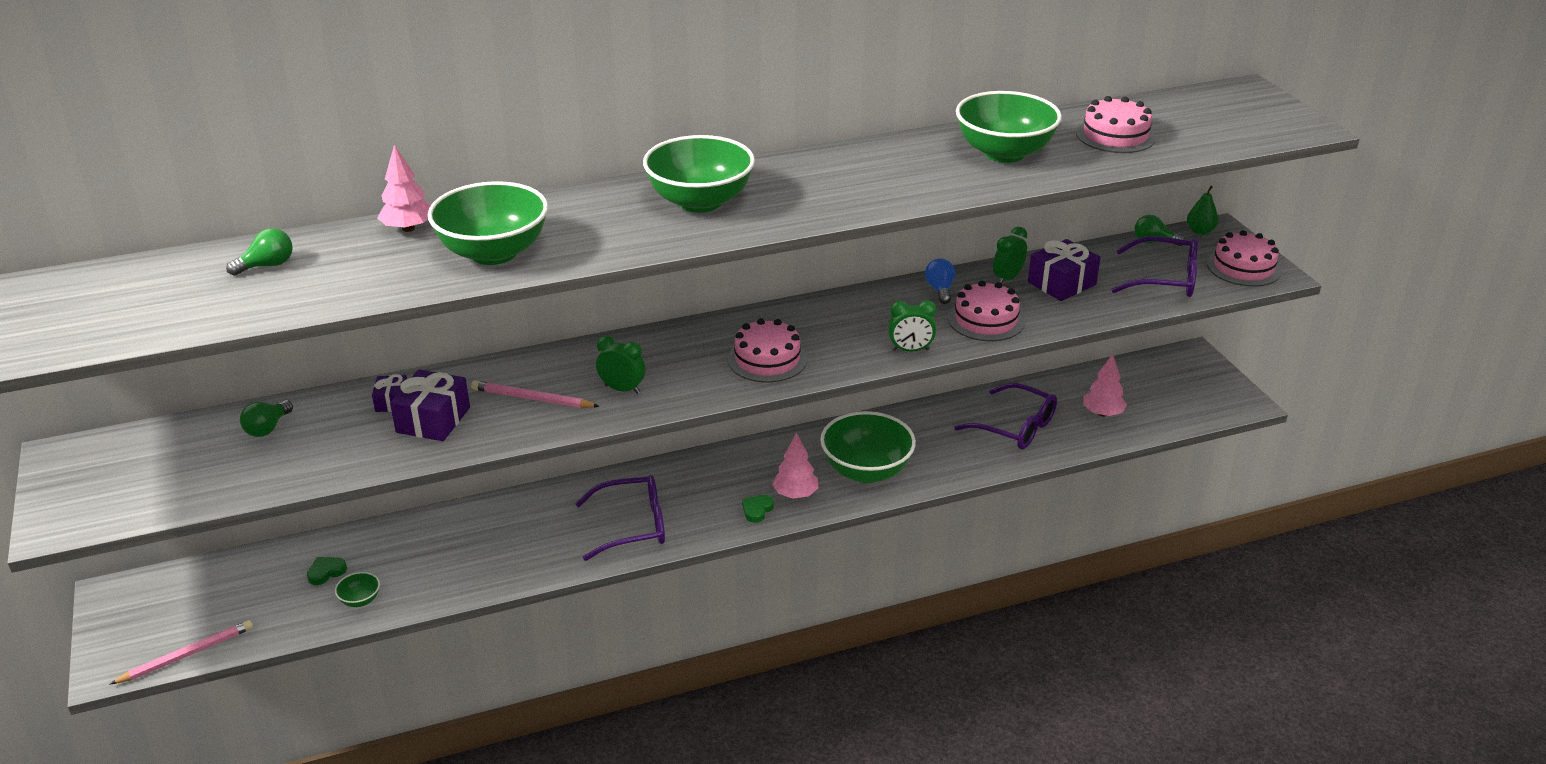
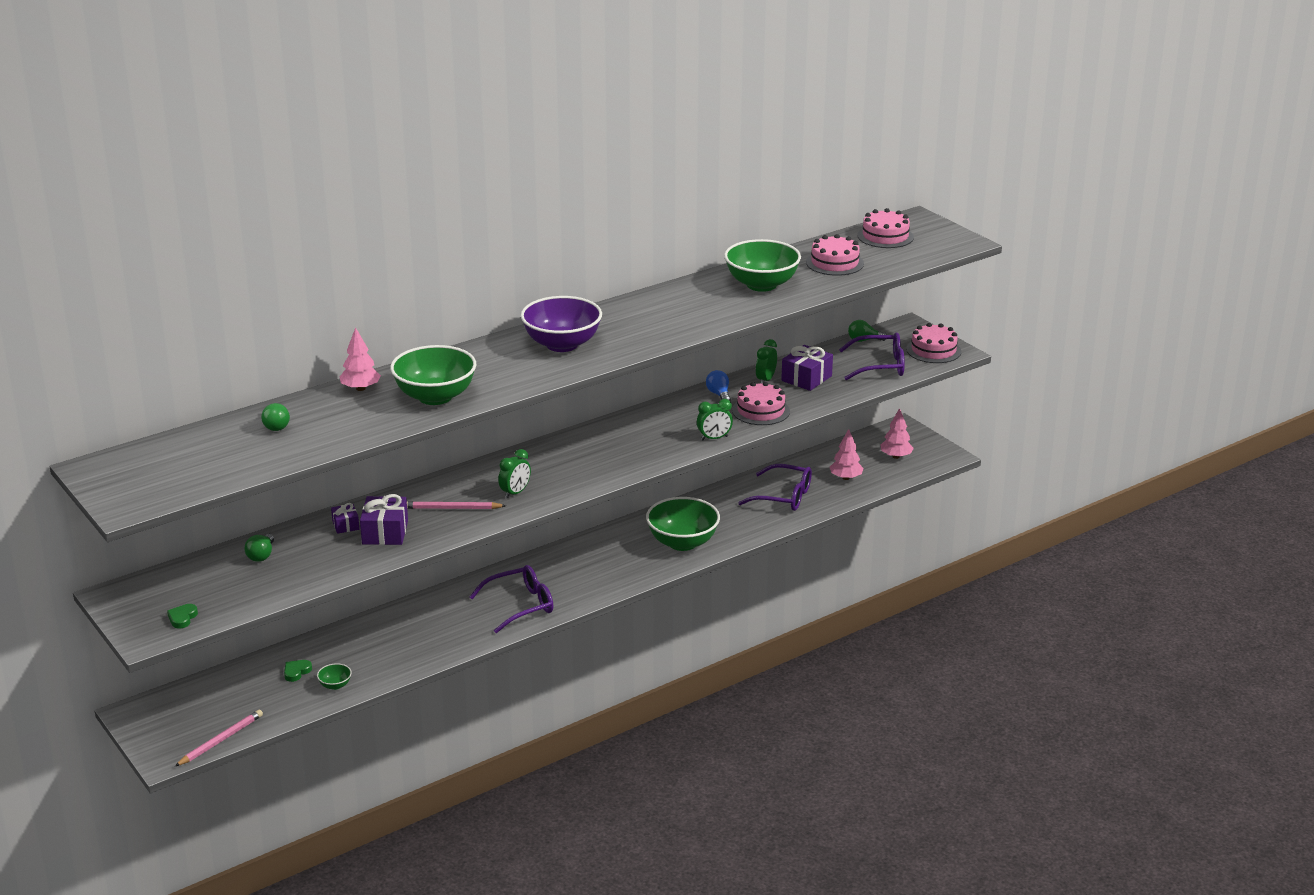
camera: 15 degrees left, 5 degrees down
(267, 265) = (275, 426): green light bulb -> green light bulb turned 120 degrees clockwise
(622, 389) = (515, 493): green clock -> green clock turned 120 degrees clockwise
(700, 202) = (562, 344): green bowl -> purple bowl
(757, 510) = (611, 581): green heart -> green heart (182, 618)
(767, 359) = (612, 458): pink cake -> pink cake (885, 236)
(795, 494) = (635, 566): pink tree -> pink tree (896, 456)
(1200, 231) = (895, 328): green pear -> none

